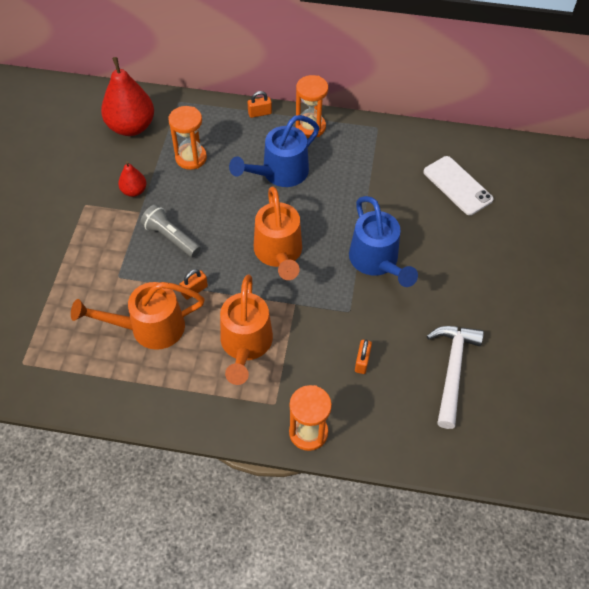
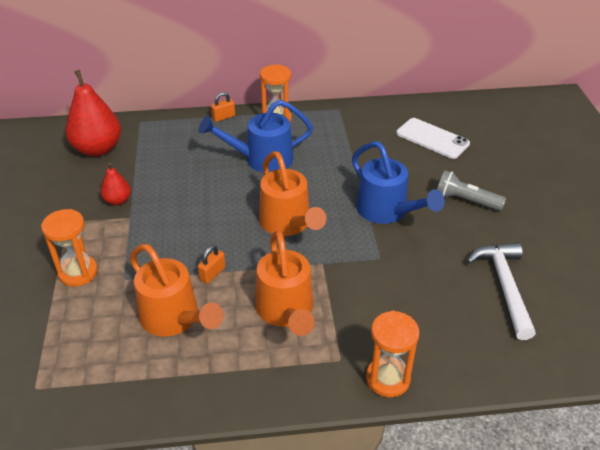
camera: 15 degrees left, 15 degrees down
(149, 328) = (174, 319): orange watering can -> orange watering can turned 105 degrees counterclockwise
(171, 238) = (171, 233): grey flashlight -> grey flashlight (465, 201)
(191, 158) = (168, 163): orange hourglass -> orange hourglass (78, 272)
(279, 173) = (261, 159): blue watering can -> blue watering can turned 45 degrees clockwise
(362, 361) = (413, 299): orange padlock -> none

